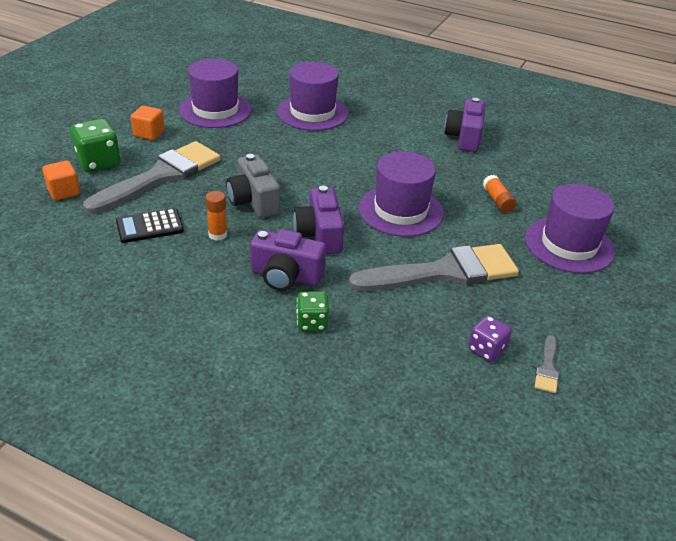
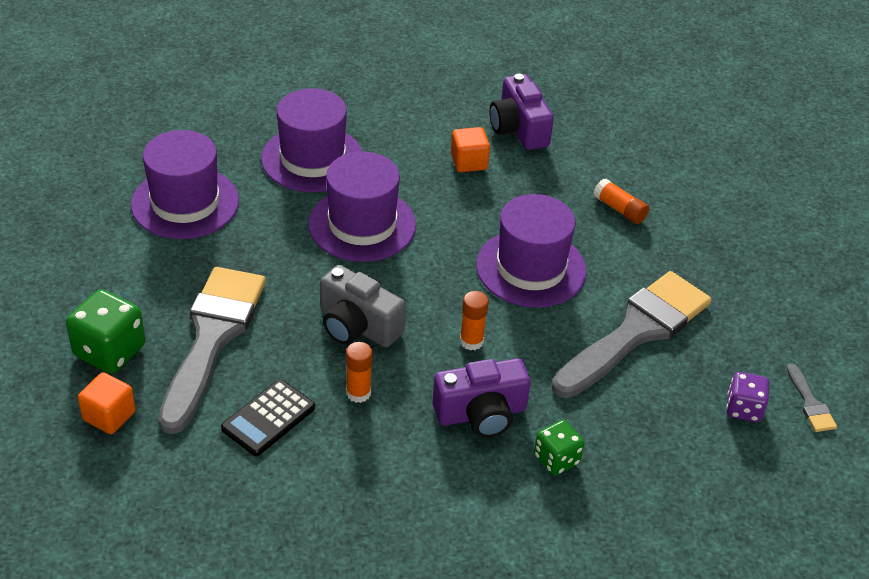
camera: 30 degrees left, 5 degrees up
(149, 133) = (133, 277): orange cube -> orange cube (469, 162)
(319, 235) = (471, 341): purple camera -> orange glue stick
(569, 245) = (729, 240): purple hat -> purple hat (362, 224)

